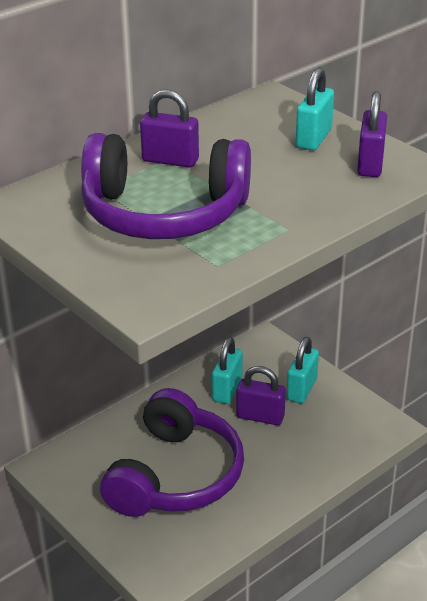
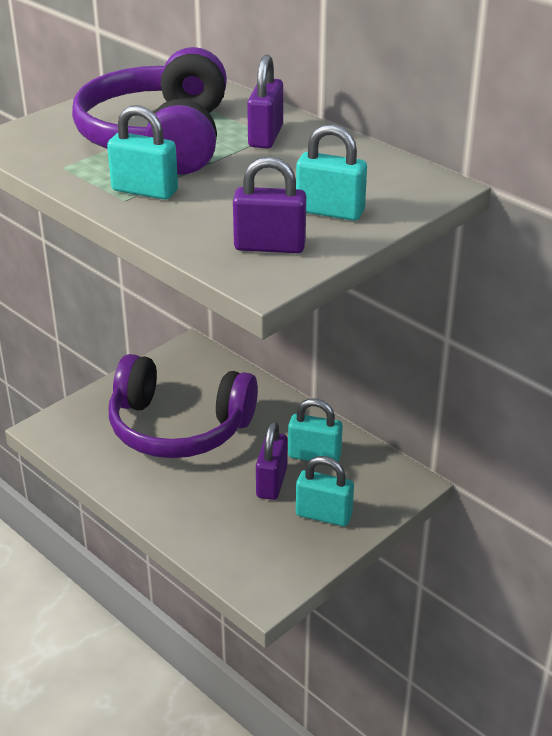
camera: 85 degrees right, 0 degrees up
(273, 219) = (145, 191): none -> turquoise padlock

